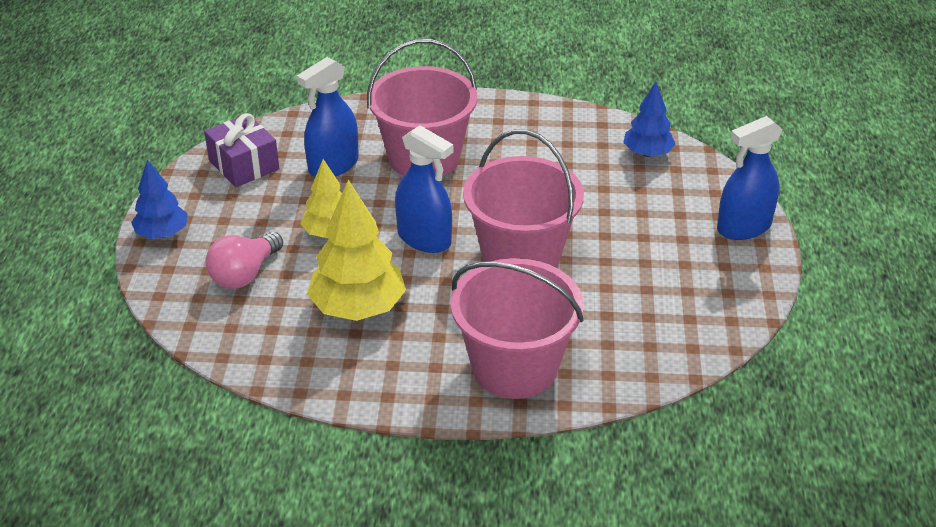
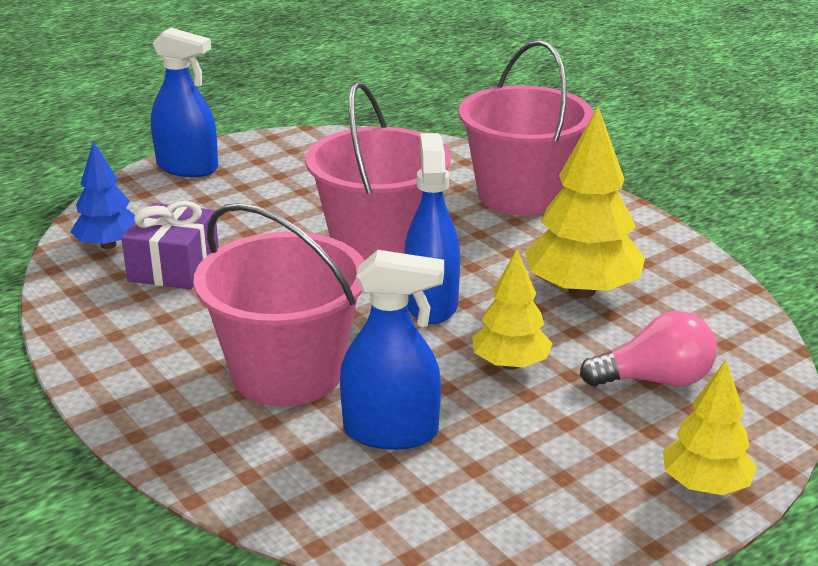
camera: 130 degrees left, 10 degrees down
(162, 234) = (705, 485): blue tree -> yellow tree
(244, 165) = (491, 510): purple gift -> purple gift (174, 267)

